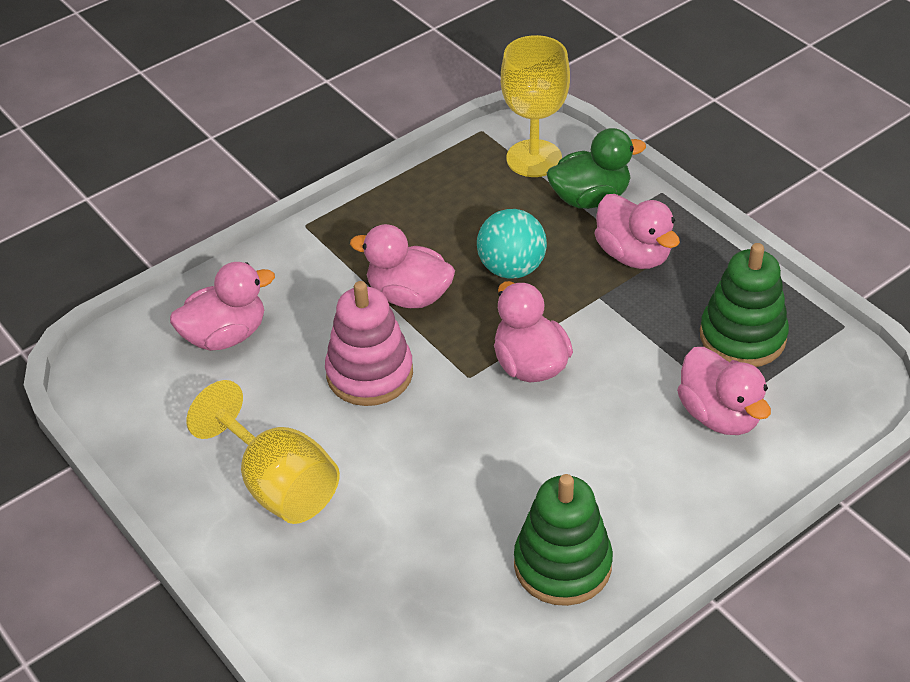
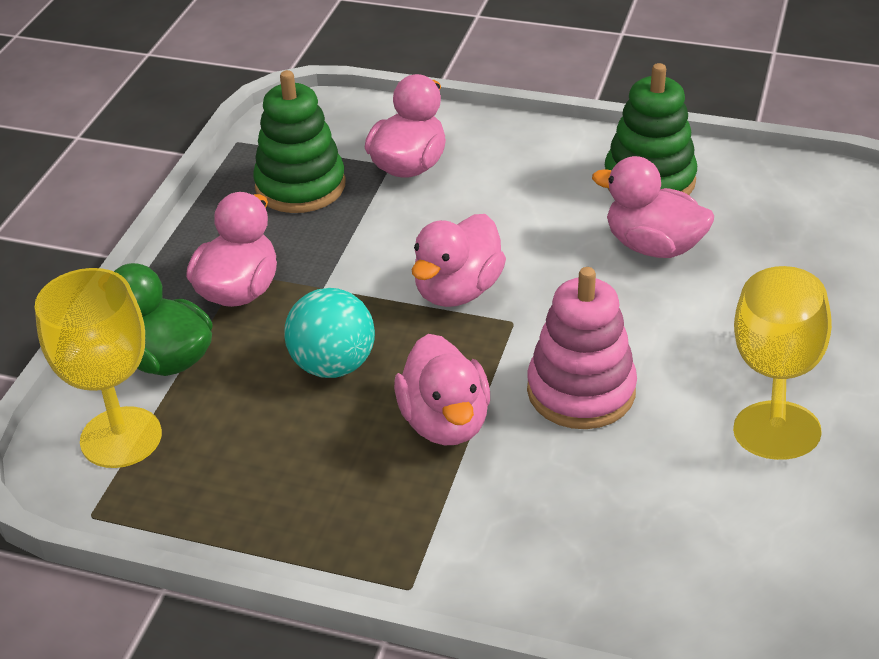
camera: 125 degrees left, 5 degrees down
(225, 335) = (653, 542): pink duck -> pink duck (653, 246)

